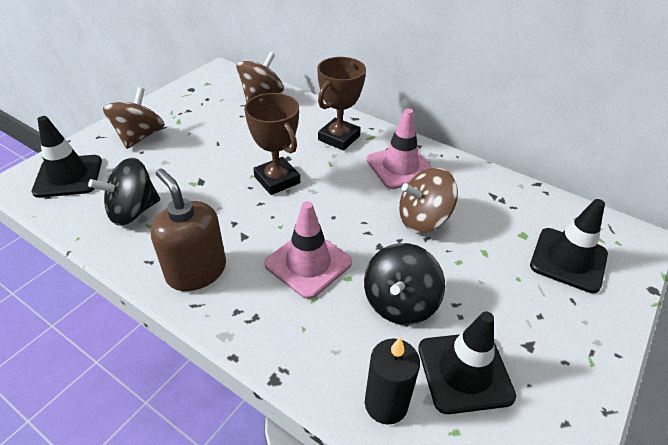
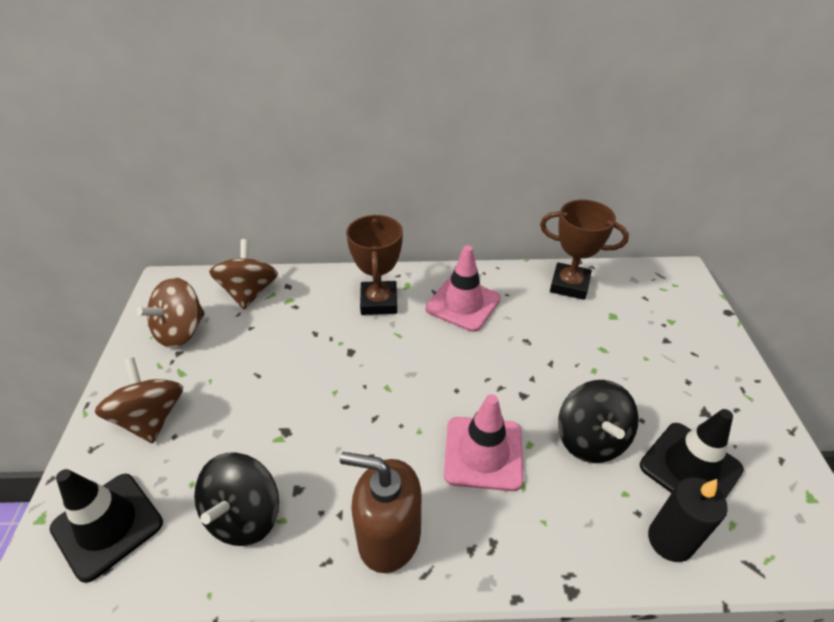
camera: 35 degrees left, 0 degrees up
(277, 180) = (365, 382): brown trophy -> brown trophy (569, 285)
(423, 219) = (531, 346): brown spinning top -> brown spinning top (181, 331)
(568, 260) = (660, 320): black traffic cone -> none

